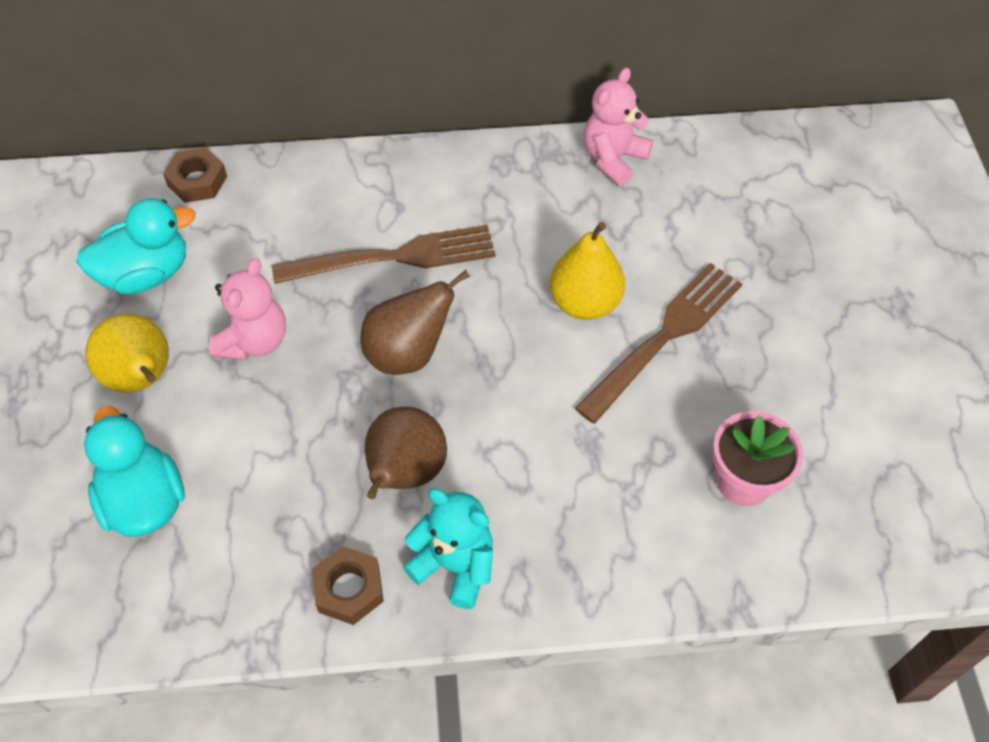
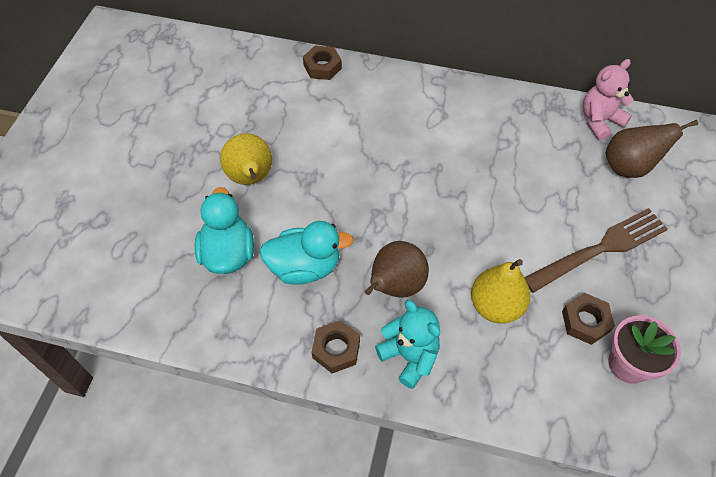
camera: 20 degrees right, 0 degrees up
(146, 274) = (274, 115): turquoise duck -> turquoise duck (305, 267)
(254, 340) = (326, 174): pink teddy bear -> none
(394, 257) = (431, 146): brown fork -> none
(408, 353) = (421, 210): brown pear -> brown pear (629, 167)
(584, 303) = (550, 210): yellow pear -> yellow pear (495, 306)
(673, 441) = (585, 321): none -> brown nut

